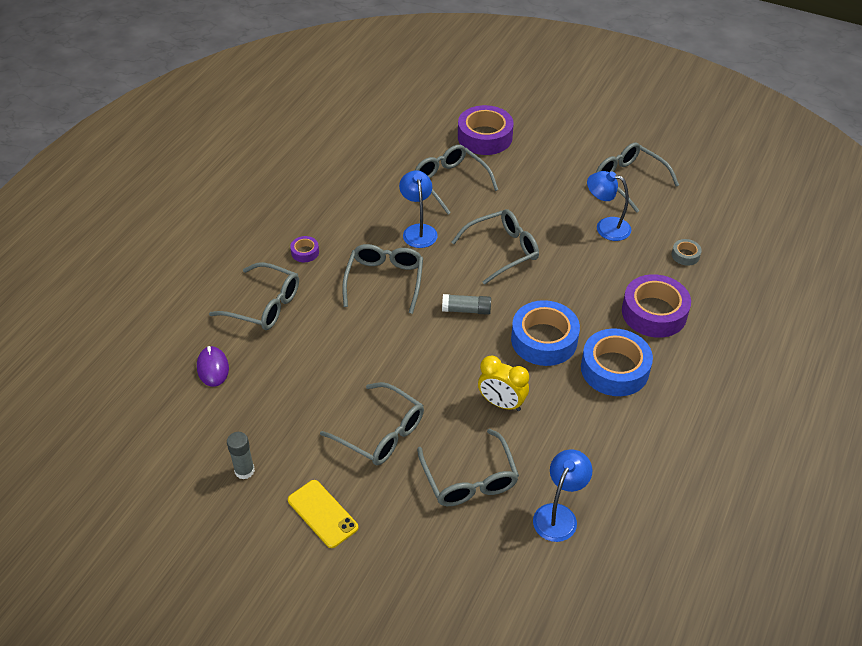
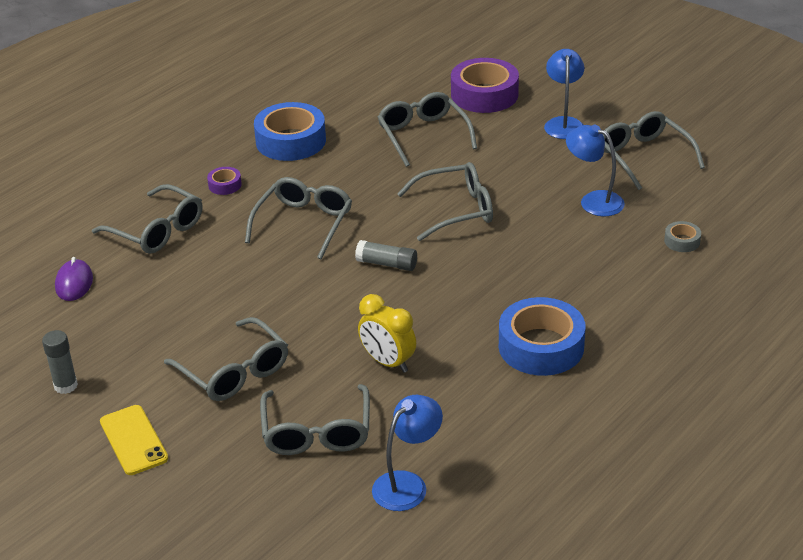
camera: 15 degrees right, 10 degrees down
(418, 230) = (364, 179): blue lamp -> blue lamp (563, 123)
(544, 340) = (467, 305): blue tape -> blue tape (291, 141)
(654, 313) = (616, 295): purple tape -> none

